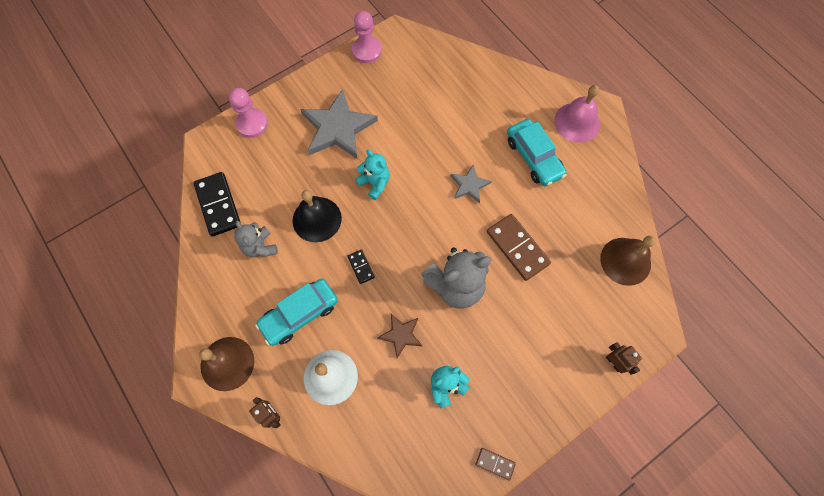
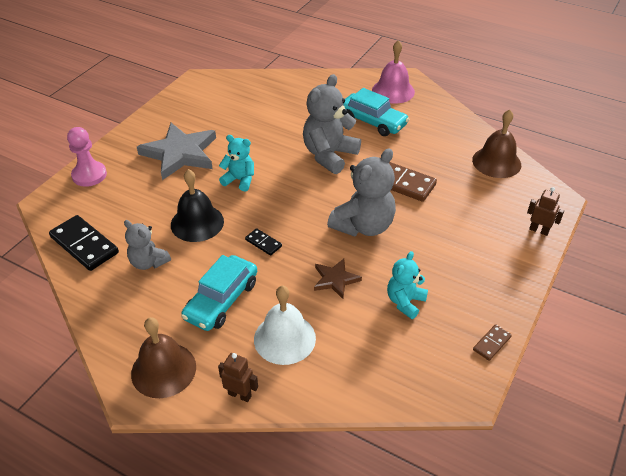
camera: 25 degrees left, 25 degrees down
(366, 51) = (177, 97): pink pawn -> none
(469, 185) = (329, 155): grey star -> grey teddy bear
(495, 463) = (491, 343): brown domino -> brown domino turned 45 degrees counterclockwise

